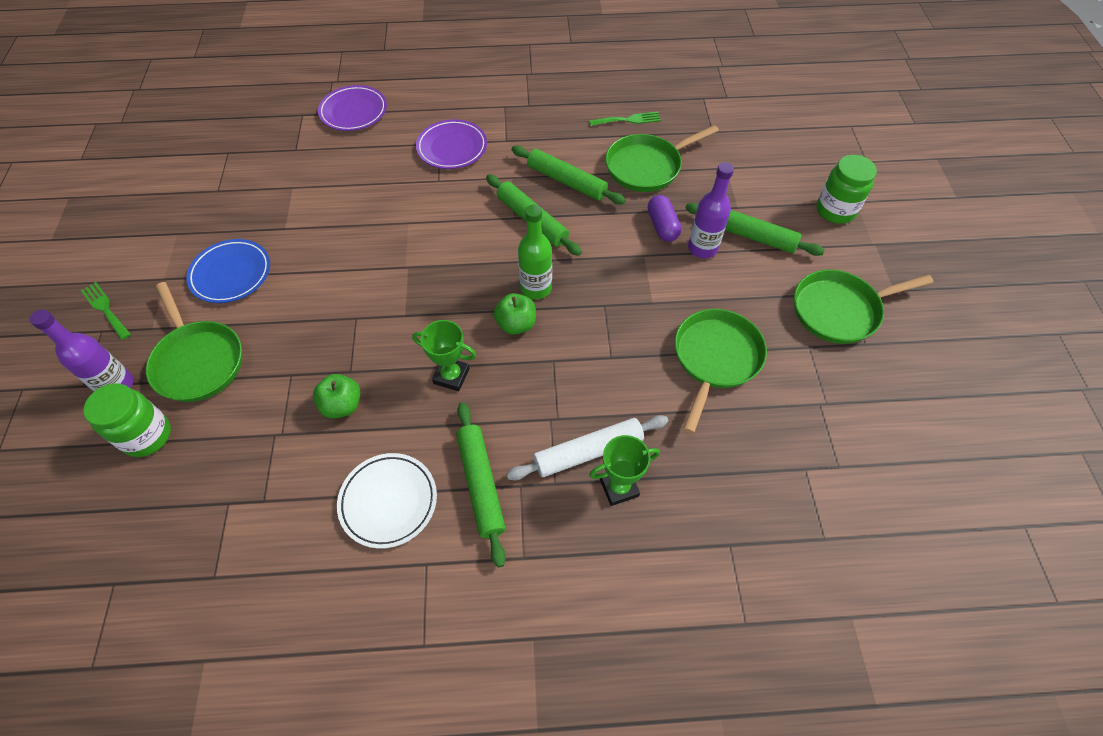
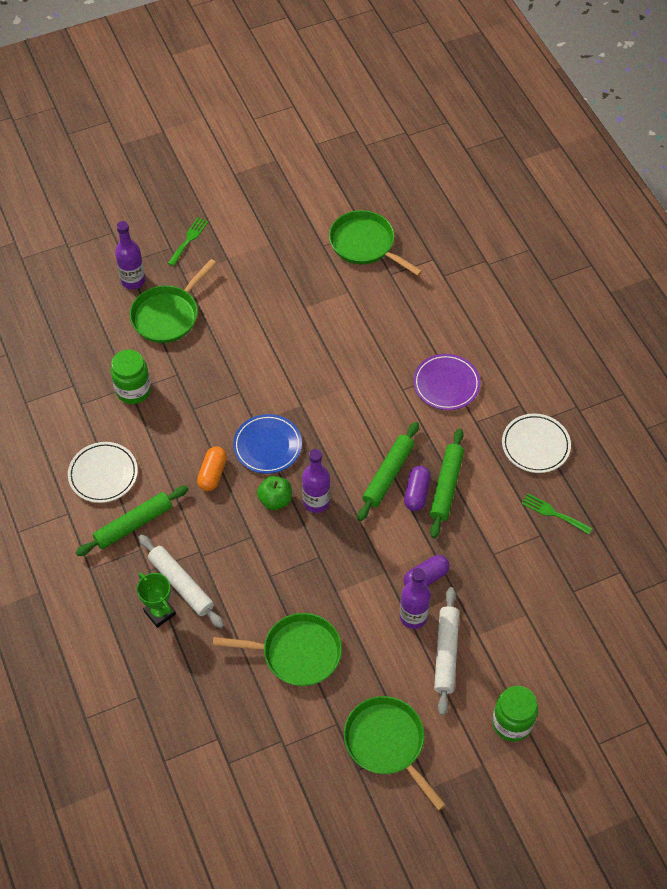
camera: 70 degrees right, 0 degrees up
(147, 436) = (103, 317): green jar -> green jar (133, 390)
(231, 274) = (247, 296): blue plate -> blue plate (267, 446)
(342, 405) = (164, 416): green apple -> none
(353, 112) = (455, 294): purple plate -> none
(451, 376) = (212, 474): green trophy -> orange capsule
(536, 288) = (316, 502): green bottle -> purple bottle
(553, 110) = (535, 445): none -> white plate
(564, 205) = (416, 493): none -> purple capsule
(628, 120) = (553, 513): green fork -> green fork turned 150 degrees clockwise
(647, 167) = (495, 546): green pan -> green pan (365, 244)
(750, 235) = (446, 653): green rolling pin -> white rolling pin

